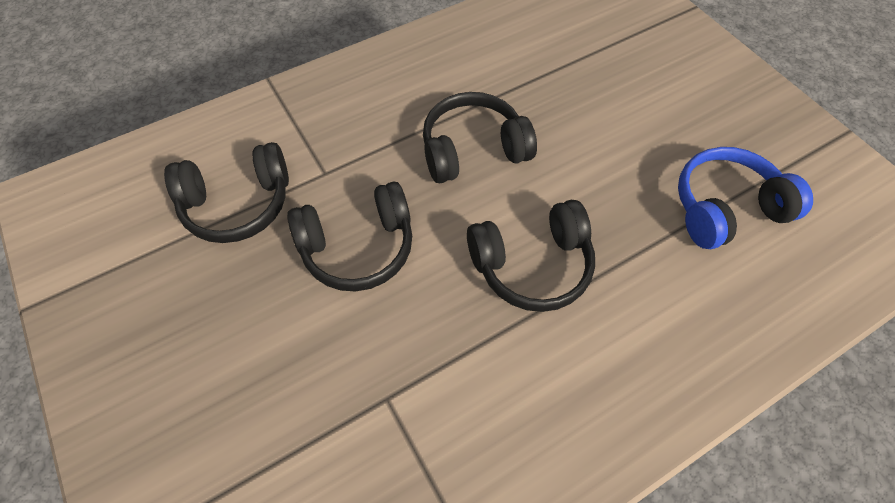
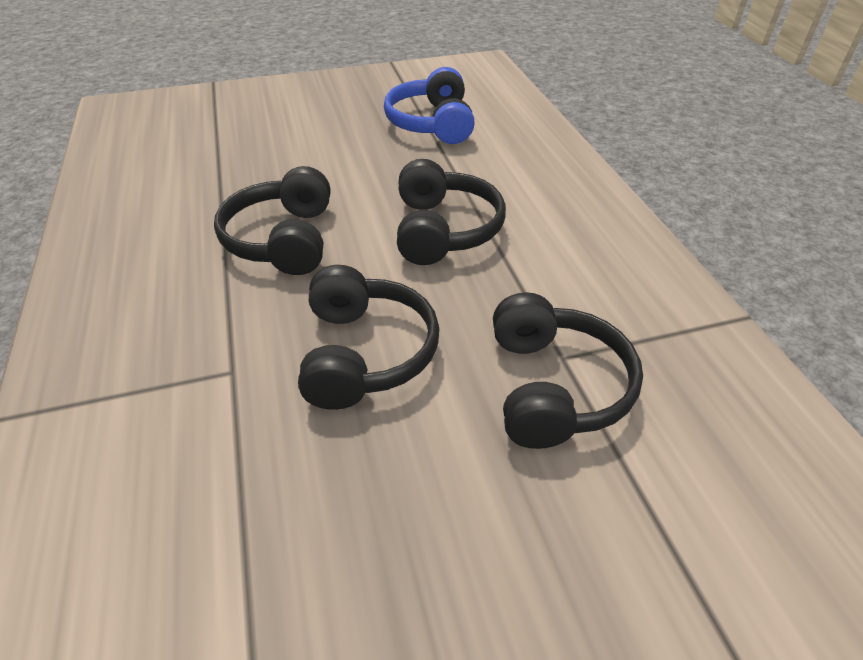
camera: 75 degrees left, 15 degrees down
(238, 204) = (225, 480): black headphones -> black headphones (554, 387)

